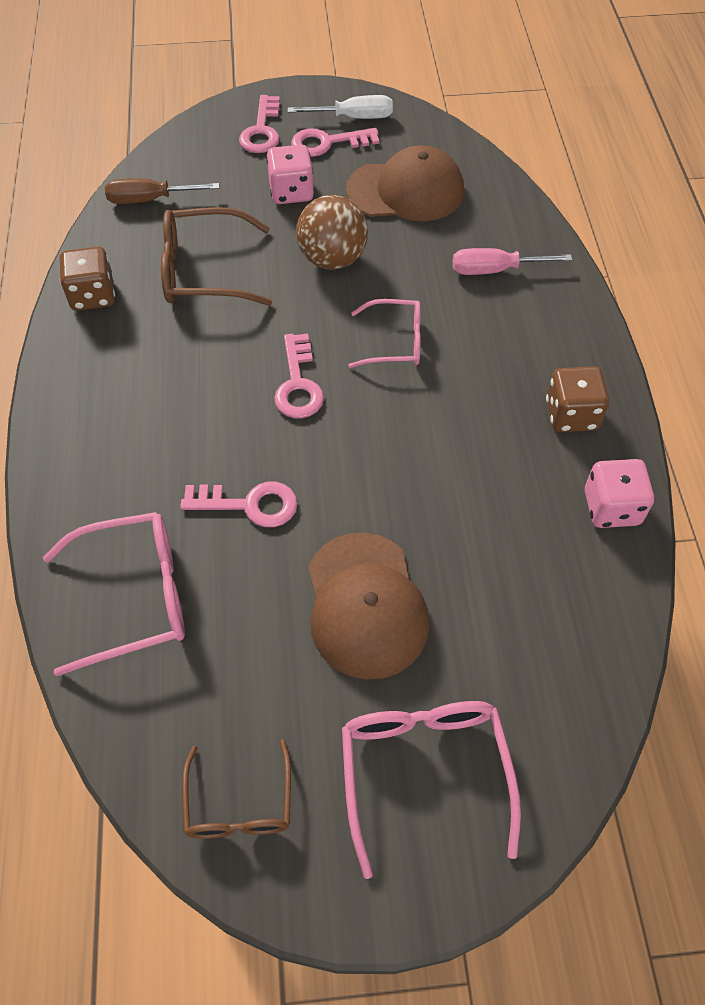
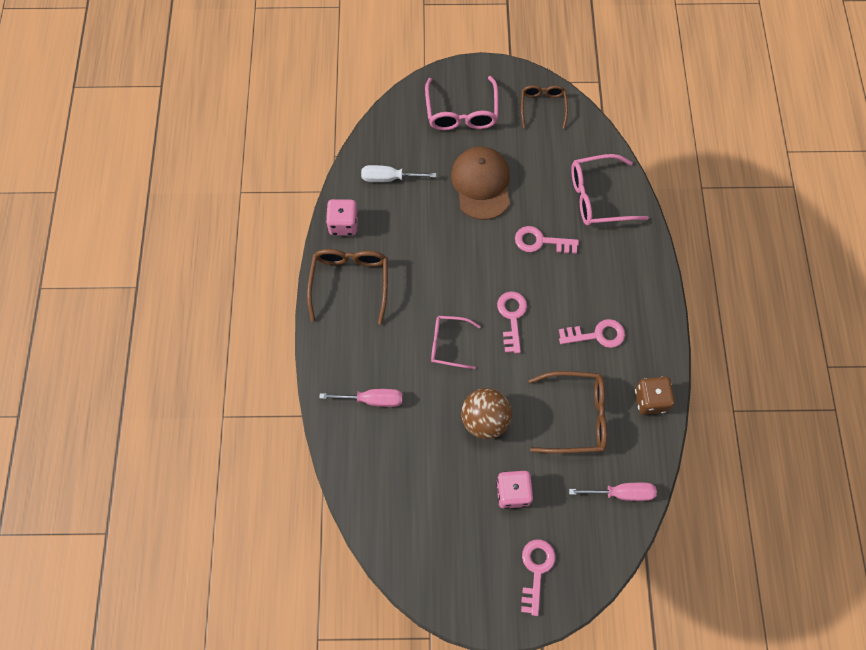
camera: 175 degrees left, 10 degrees up
(150, 199) = (621, 493): brown screwdriver -> pink screwdriver
(327, 143) = (481, 549): pink key -> pink key (597, 335)
(353, 117) = (458, 581): white screwdriver -> white screwdriver (389, 178)
(406, 191) = (424, 486): brown cap -> none
(571, 415) = (350, 282): brown dice -> brown glasses

